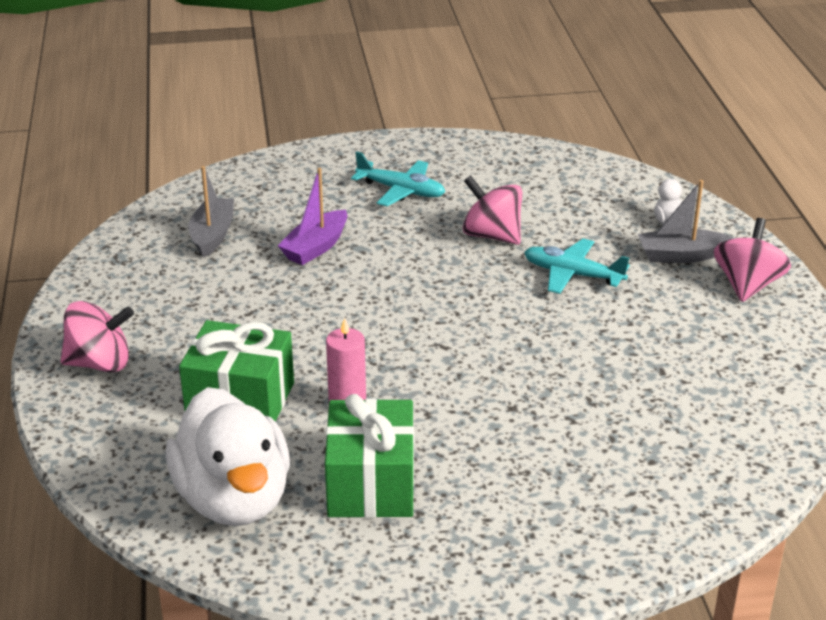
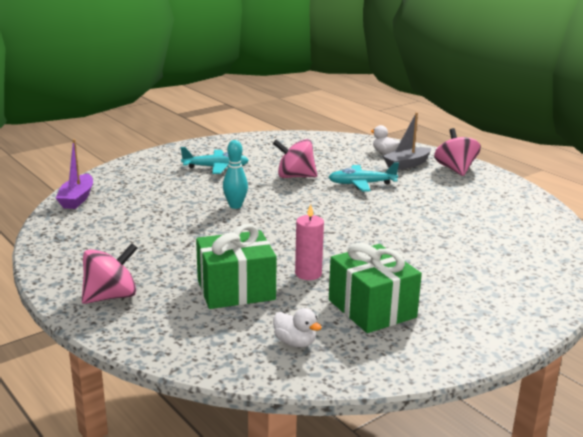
camera: 30 degrees left, 10 degrees down
(212, 235) = (116, 212): grey boat -> none
(234, 499) = (295, 343): white duck -> white duck, size x0.40
(316, 247) = (194, 204): purple boat -> purple boat (77, 199)
(363, 266) = (235, 206): none -> turquoise bowling pin

